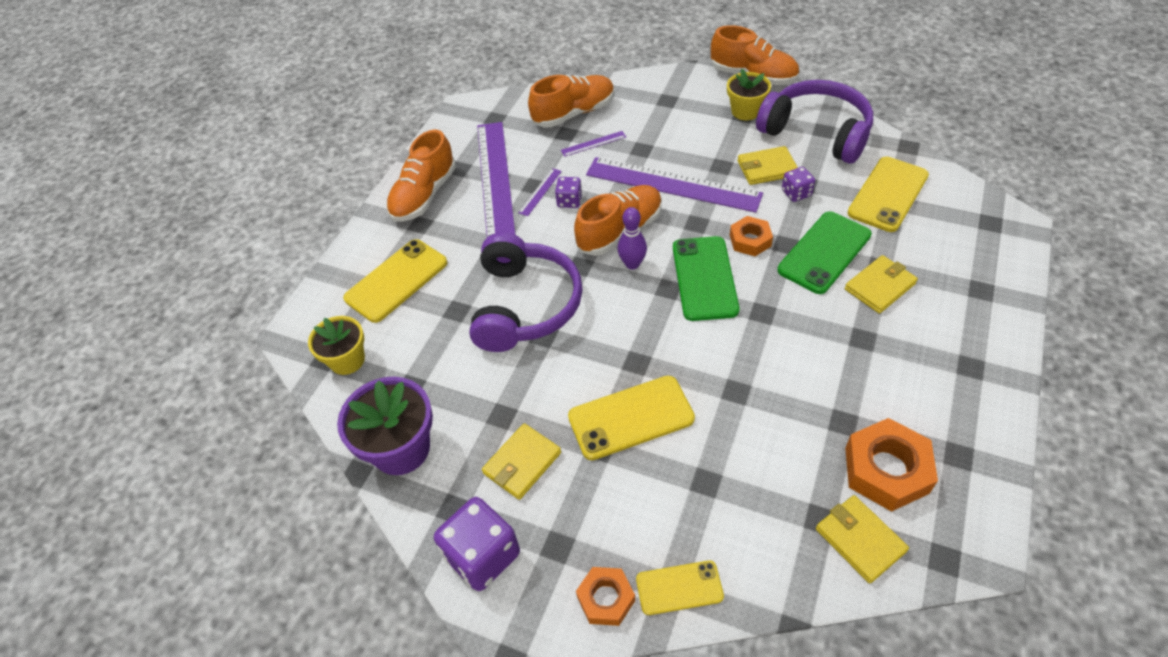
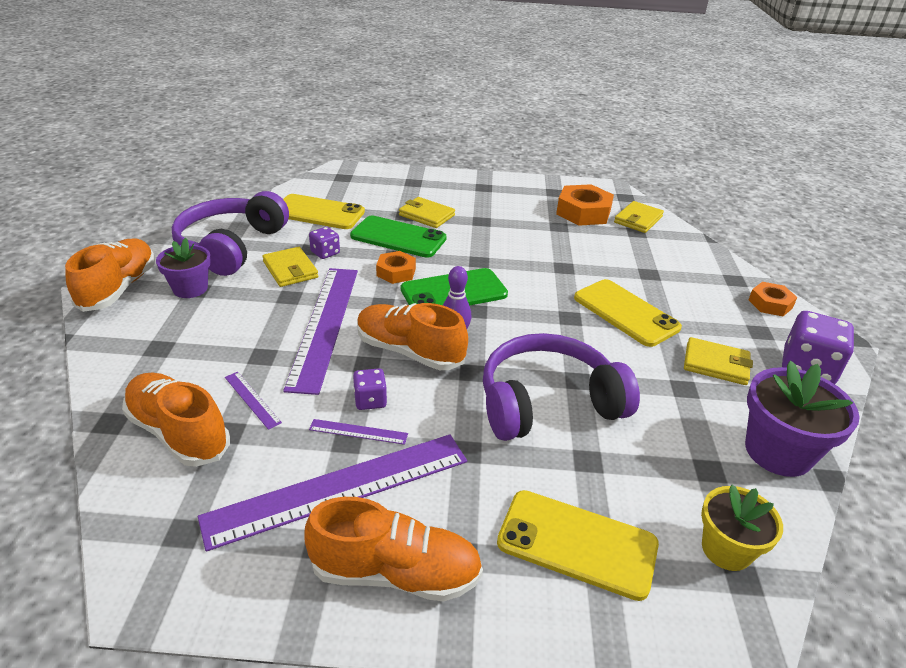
camera: 115 degrees left, 15 degrees down
(679, 588) = (731, 276): yellow phone -> none
(745, 111) = (190, 288): yellow flower pot -> purple flower pot

